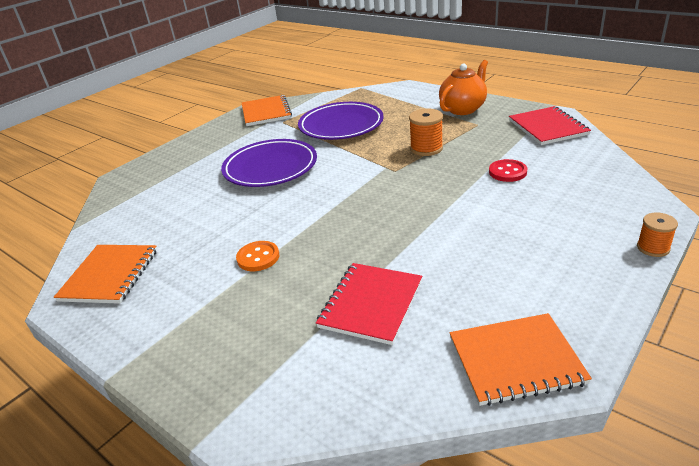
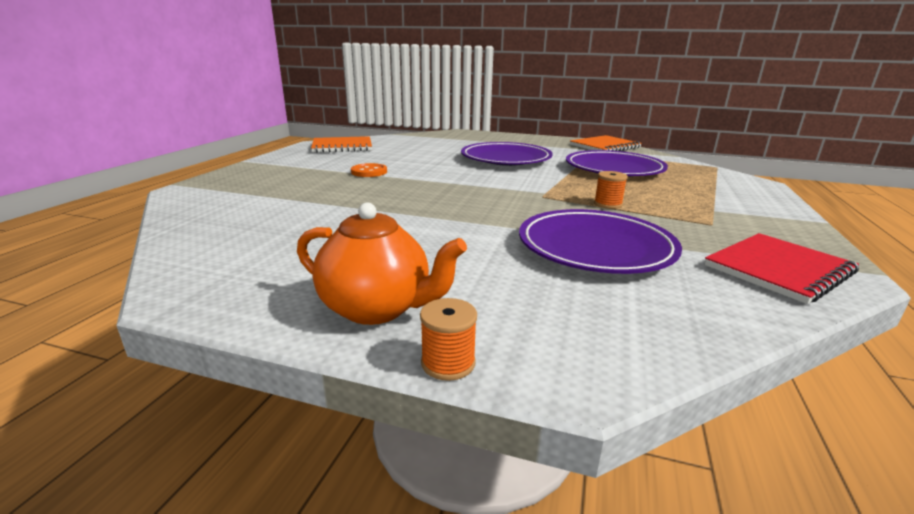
camera: 65 degrees right, 10 degrees down
(371, 304) = (307, 208): red notebook -> none
(426, 148) = (608, 204): orange spool -> orange spool, size x0.66
(463, 109) = (746, 213): orange teapot -> orange teapot (377, 308)
(507, 172) = (595, 248): red button -> purple plate
(515, 360) = (211, 269): orange notebook -> none

